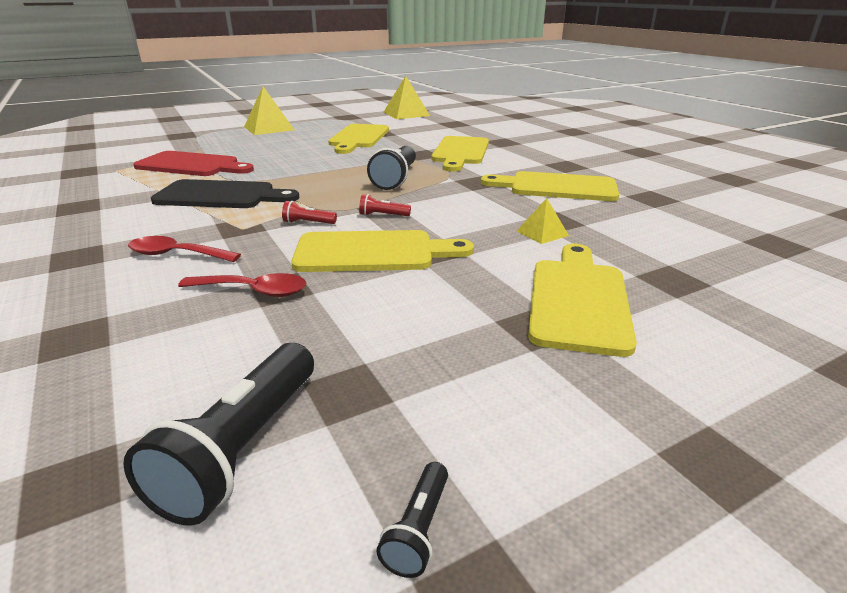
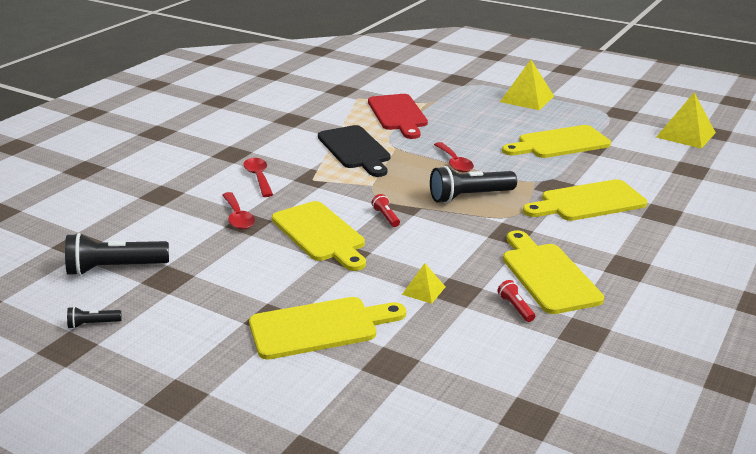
camera: 60 degrees right, 0 degrees up
(308, 223) = (343, 196): red flashlight -> red flashlight (515, 308)
(327, 170) = (454, 163): none -> red spoon

